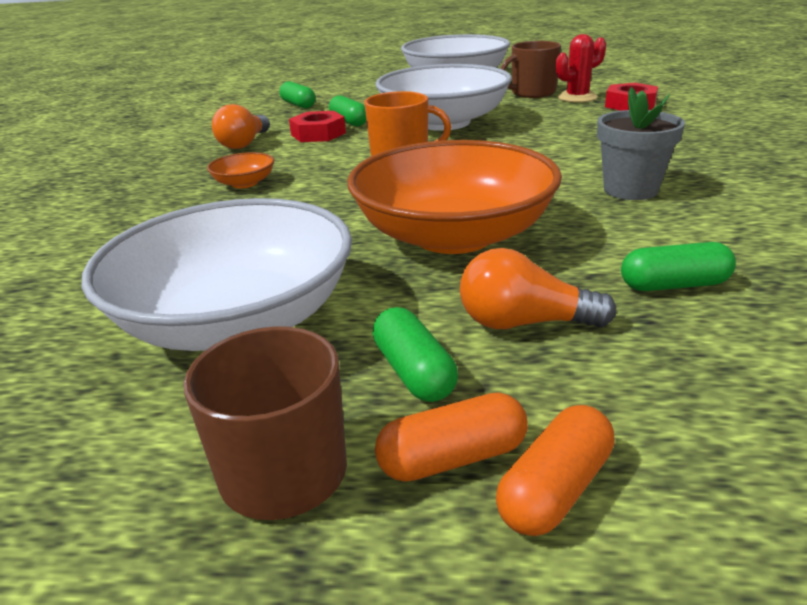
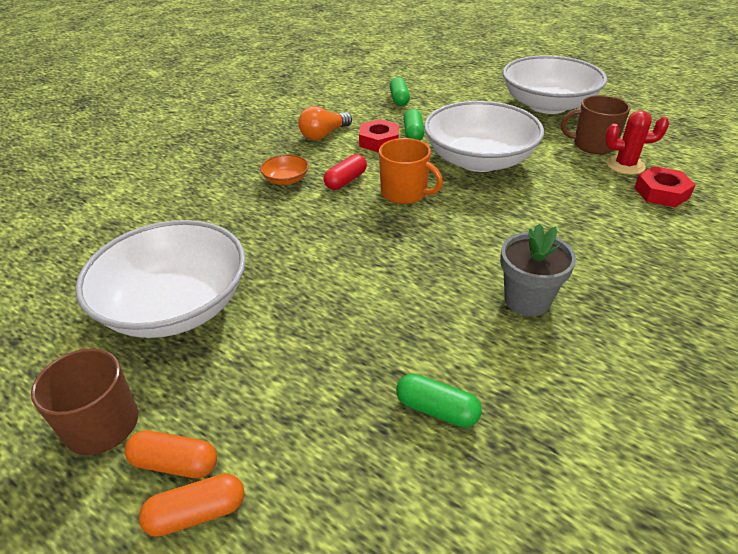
camera: 30 degrees right, 10 degrees up
(321, 167) = (346, 181): none -> red capsule
(414, 372) = (217, 394): green capsule -> none
(453, 235) = (354, 290): orange bowl -> none
(524, 323) = (310, 390): orange light bulb -> none

